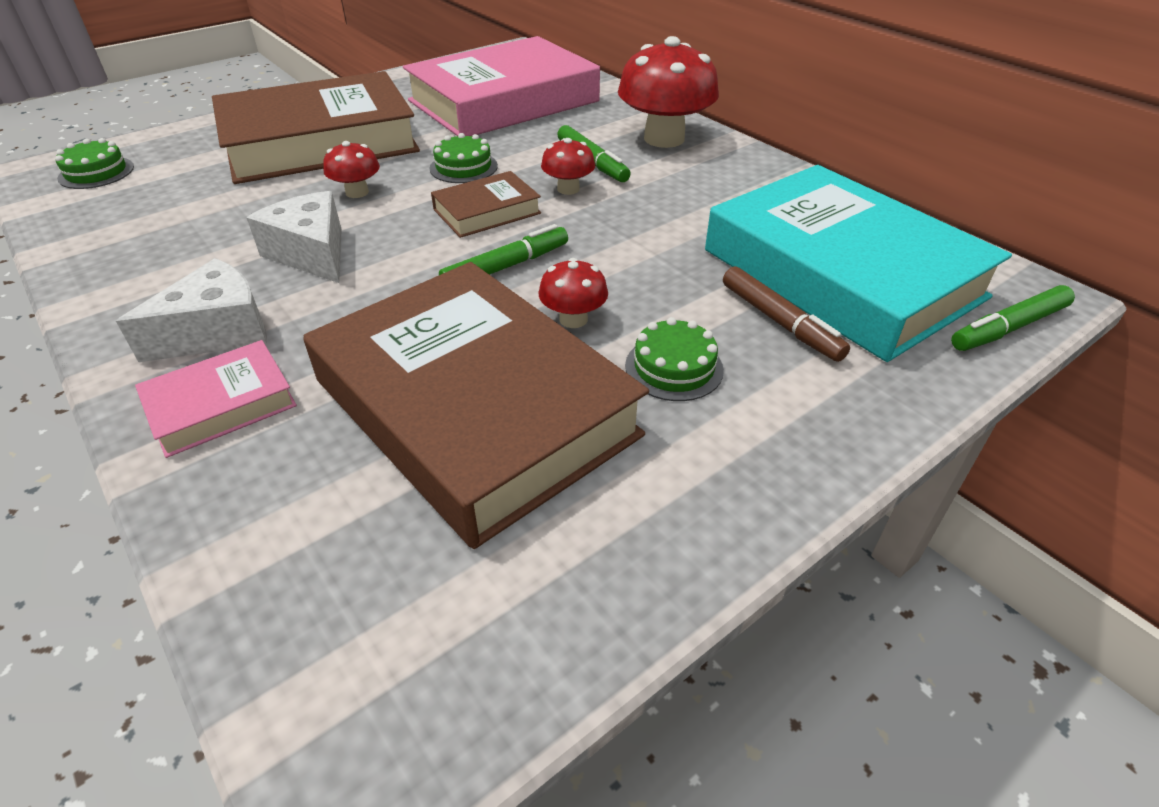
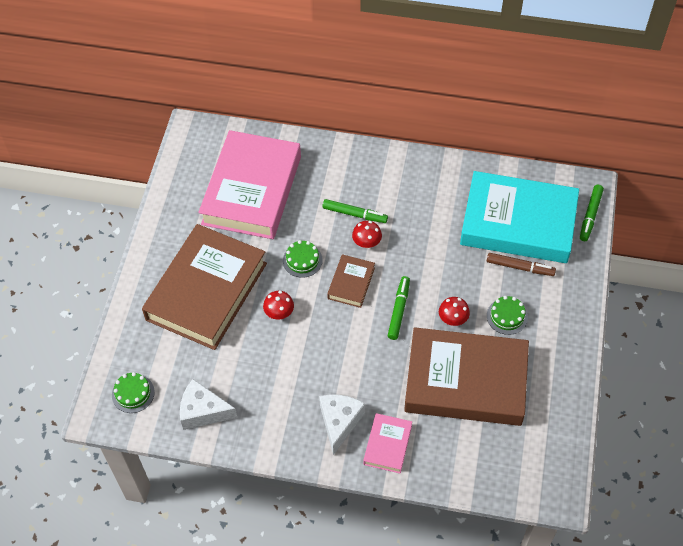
camera: 40 degrees left, 15 degrees up
(312, 253) = (315, 361): white cheese -> white cheese (203, 411)
(664, 138) = (366, 171): red mushroom -> none

